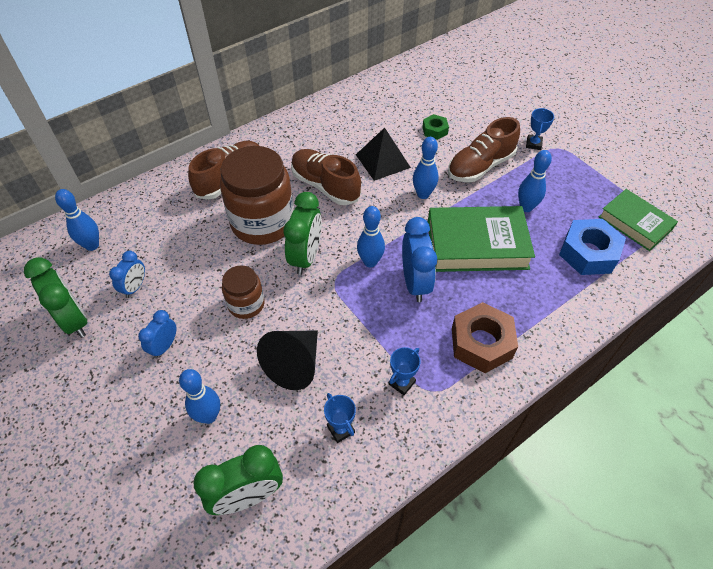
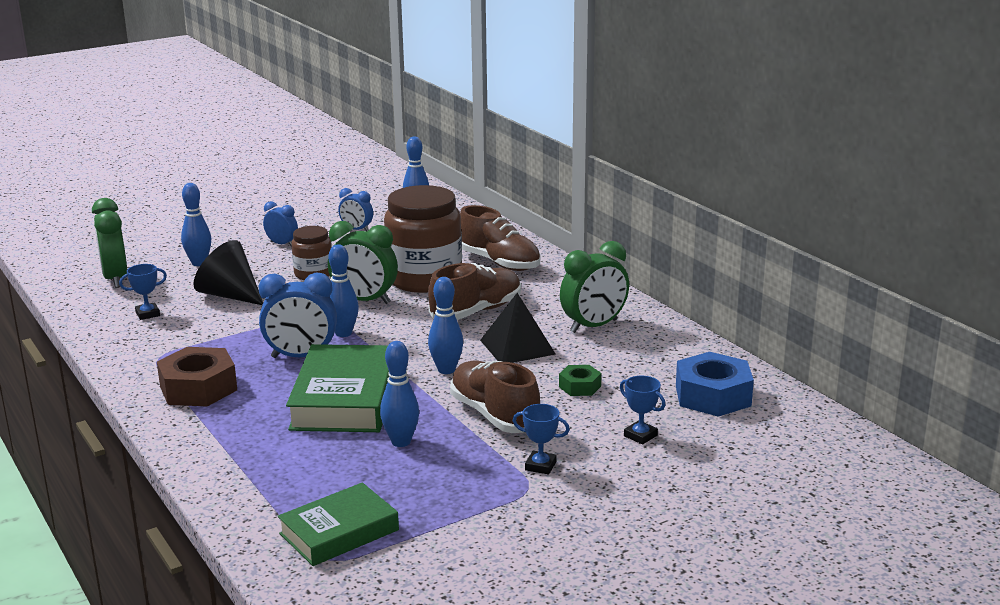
camera: 95 degrees right, 30 degrees down
(74, 320) = (329, 211): green clock -> green clock (594, 326)
(402, 383) = (177, 343): blue trophy -> blue trophy (640, 436)
(588, 253) = (297, 479): blue nut -> blue nut (713, 396)

